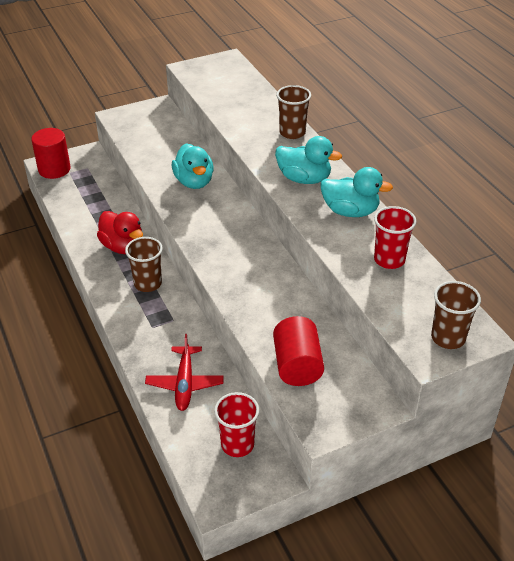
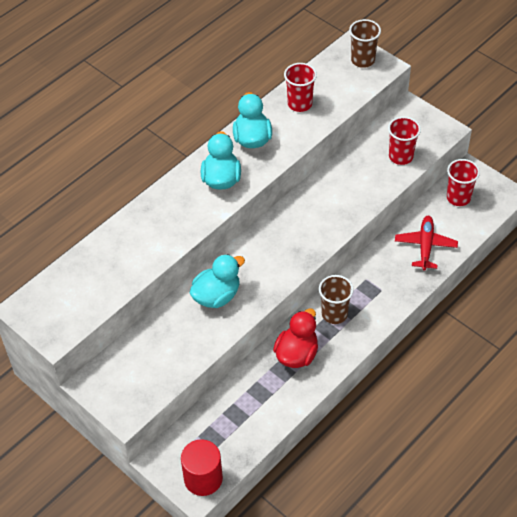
camera: 110 degrees left, 10 degrees up
(185, 383) = (425, 246): red plane -> red plane turned 60 degrees counterclockwise
(292, 133) = (151, 208): brown cup -> none
(297, 365) = (401, 156): red cylinder -> red cup

